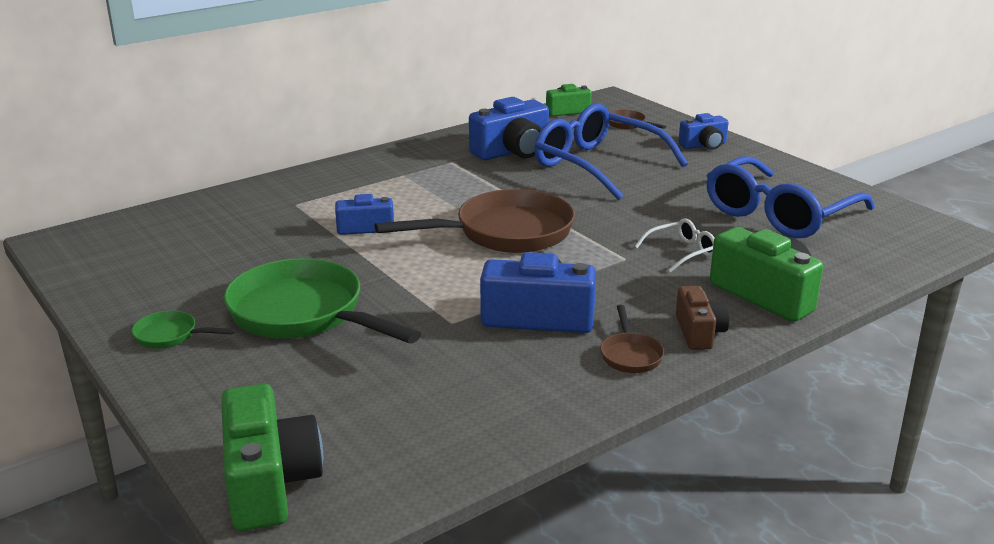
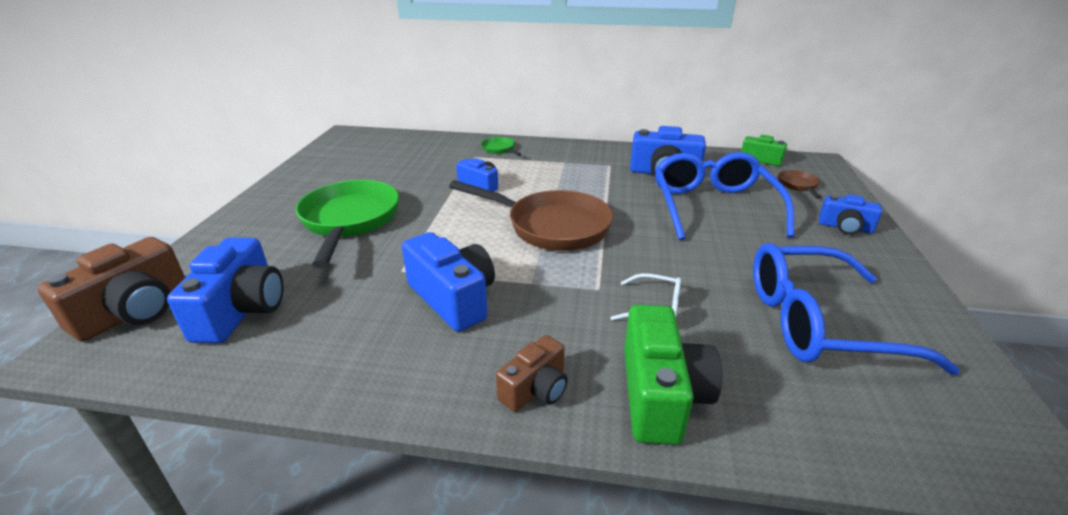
camera: 45 degrees right, 5 degrees up
(170, 336) = (281, 201): green pan -> green pan (499, 149)
(270, 482) = (135, 311): green camera -> brown camera
(378, 420) = (242, 310): none -> blue camera
(630, 355) = (449, 371): brown pan -> none

